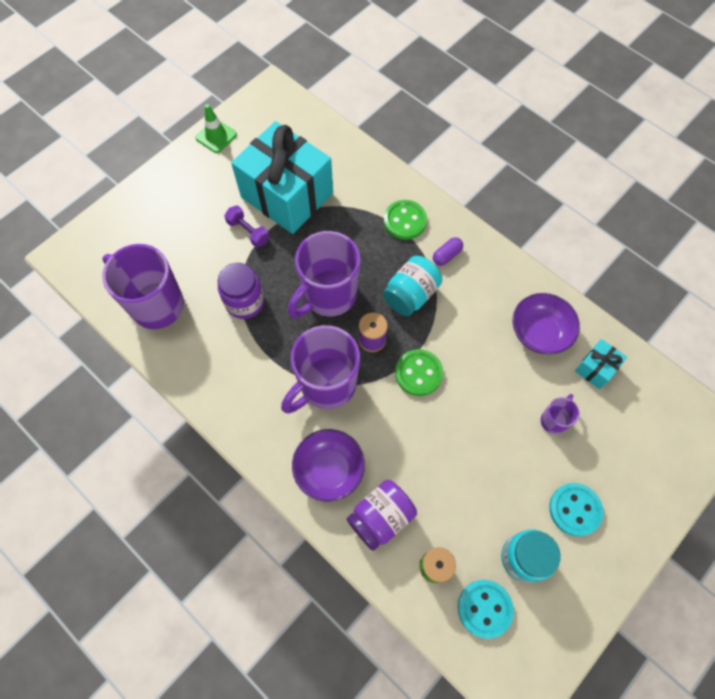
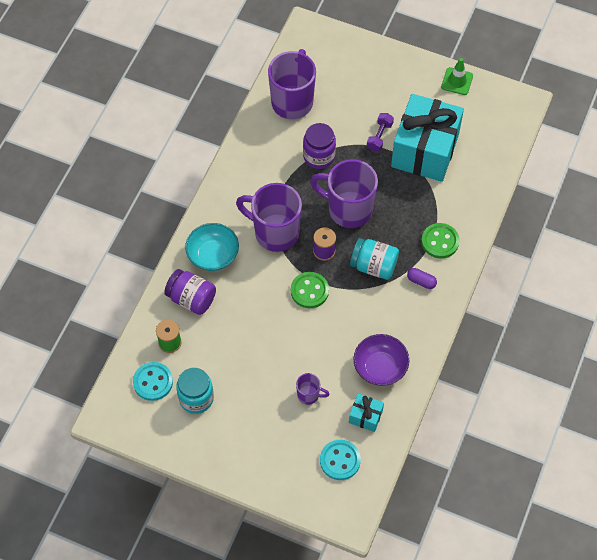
camera: 70 degrees right, 5 degrees down
(329, 469) = (213, 255): purple bowl -> turquoise bowl
(575, 509) = (244, 425): turquoise button -> turquoise button (340, 460)

